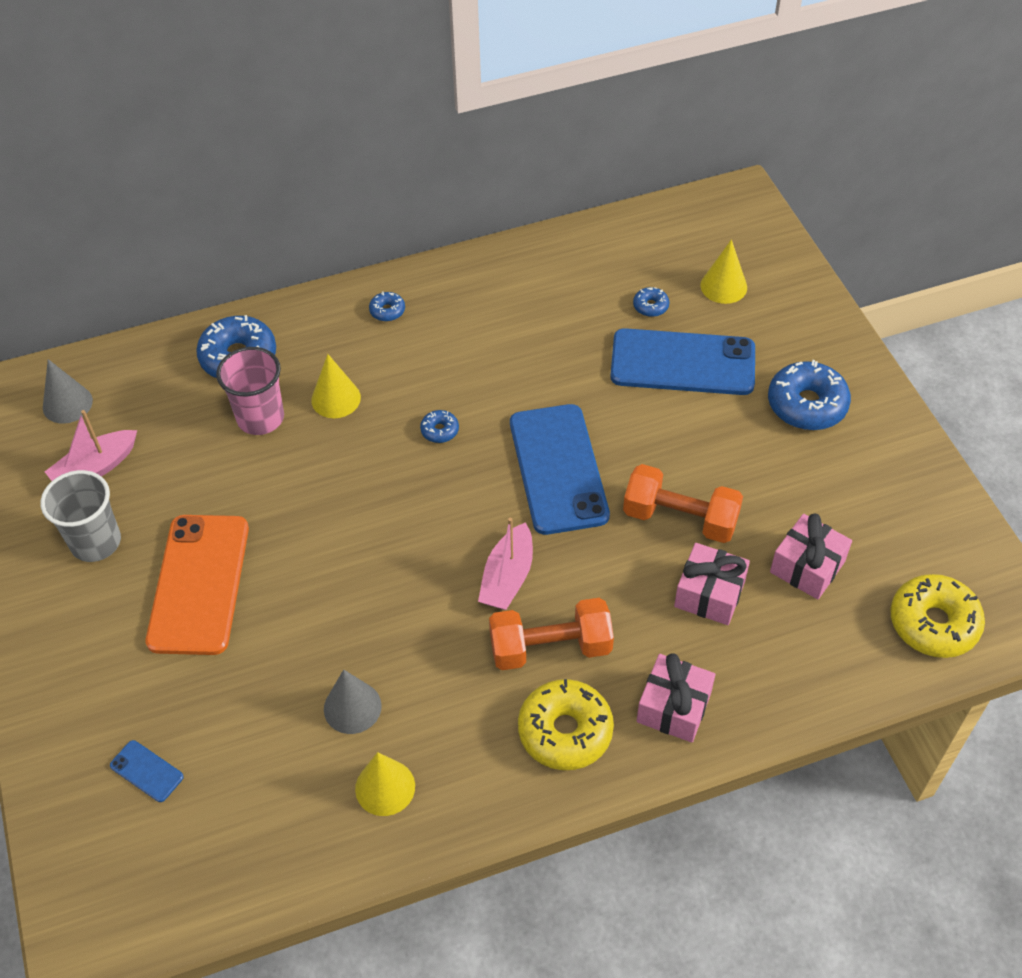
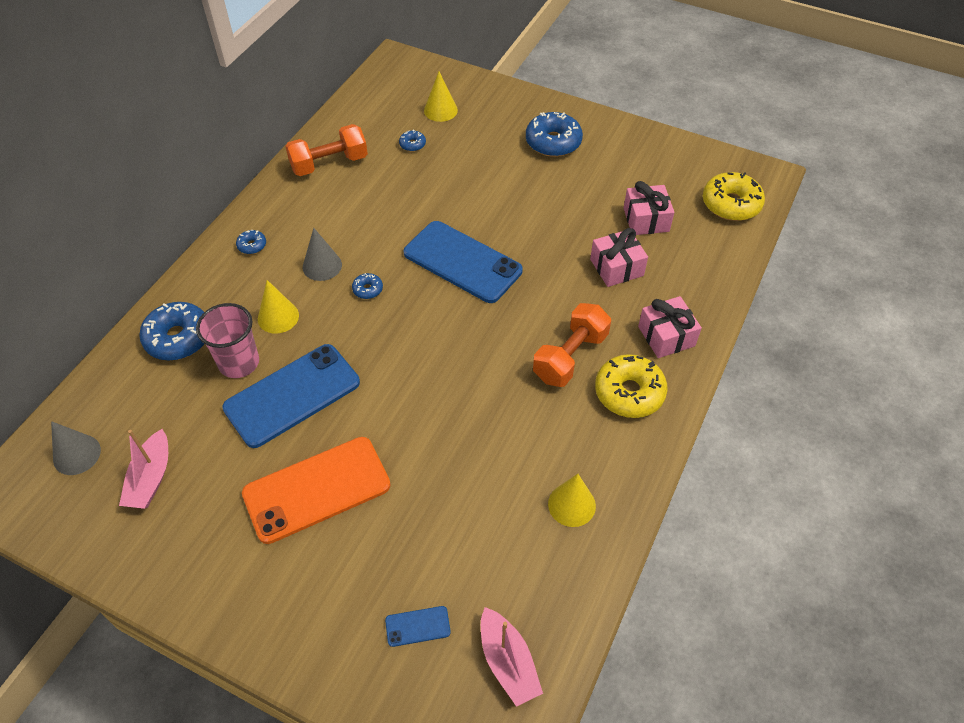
camera: 45 degrees left, 0 degrees up
(96, 542) = (209, 522): grey cup -> none
(199, 584) = (316, 489): orange phone -> orange phone turned 75 degrees counterclockwise
(352, 707) = (500, 478): grey cone -> grey cone (322, 266)
(507, 577) = (503, 338): pink boat -> pink boat (508, 662)
(680, 518) = (557, 241): orange dumbbell -> orange dumbbell (329, 164)
(682, 363) = (465, 162): blue phone -> blue phone (292, 395)

